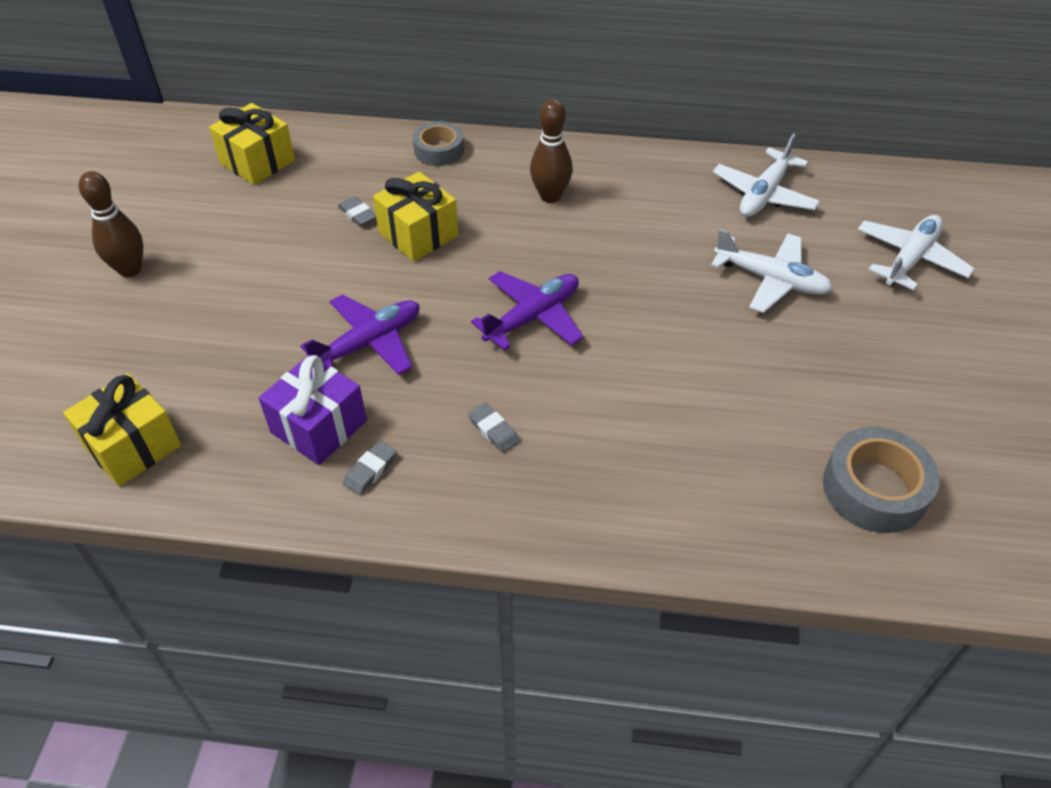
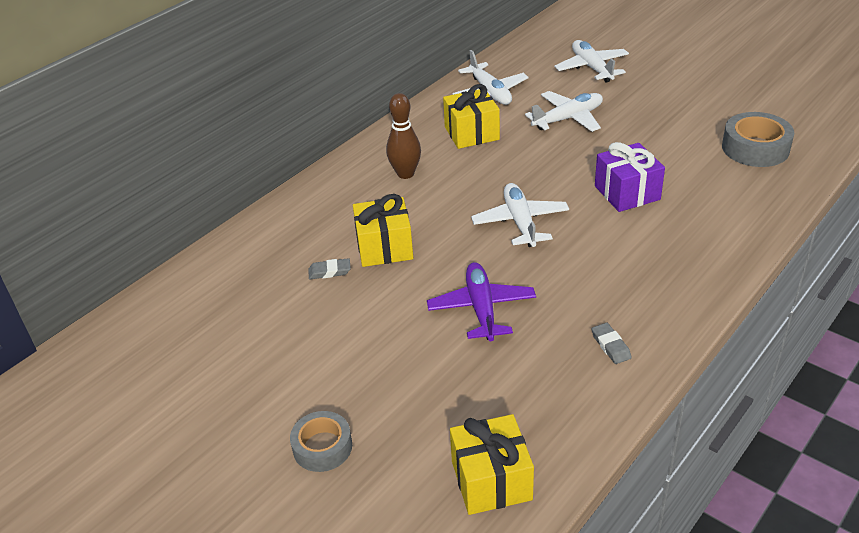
camera: 55 degrees left, 10 degrees down
(130, 269) = (263, 430): brown bowling pin -> none
(257, 162) = (200, 309): yellow gift -> yellow gift (471, 133)
(319, 426) = (548, 360): purple gift -> purple gift (627, 193)
(439, 150) = (298, 207): grey tape -> grey tape (322, 447)
(493, 430) = (613, 275): grey eraser -> none
(533, 317) = (520, 222): purple plane -> white plane

